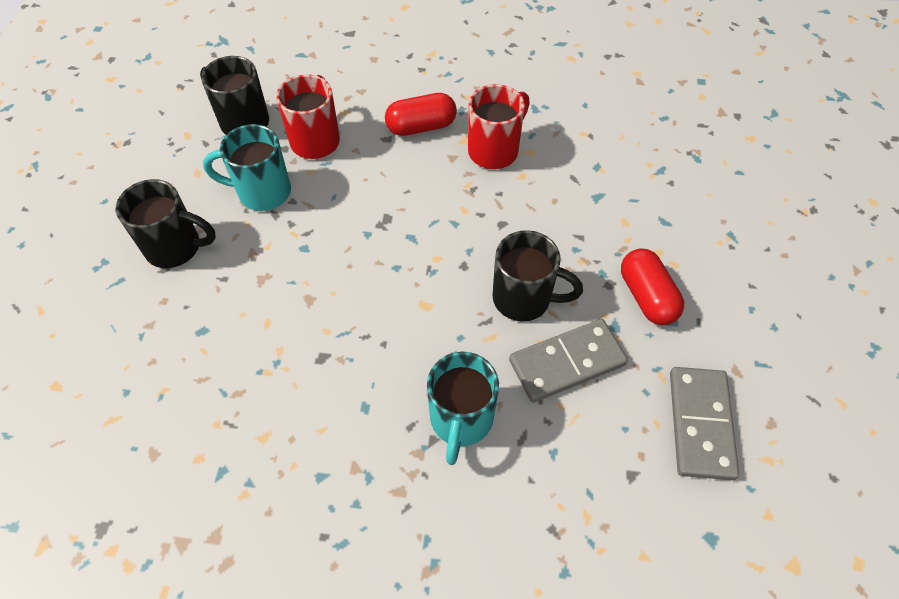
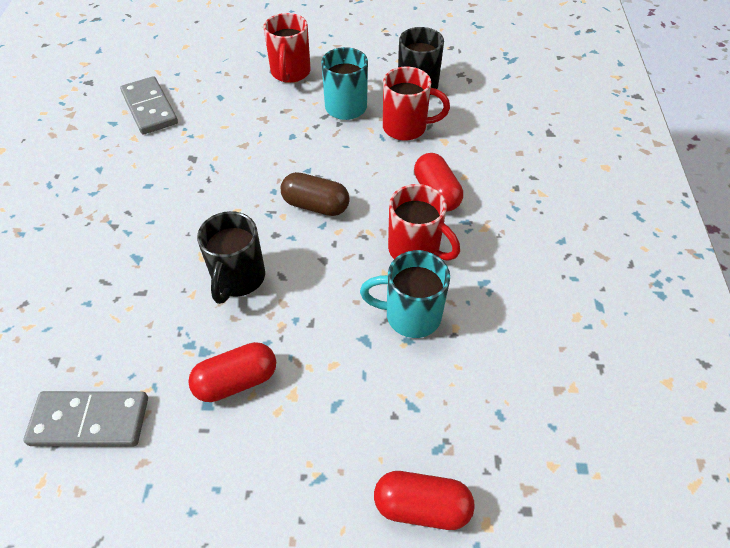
camera: 85 degrees right, 5 degrees down
(175, 248) = (290, 73): black mug -> red mug
(425, 227) = (315, 205): none -> brown capsule
(460, 420) = (126, 241): turquoise mug -> turquoise mug (410, 315)
(567, 363) = (169, 312): grey domino -> grey domino (149, 108)
(744, 172) = (421, 507): none -> red capsule

